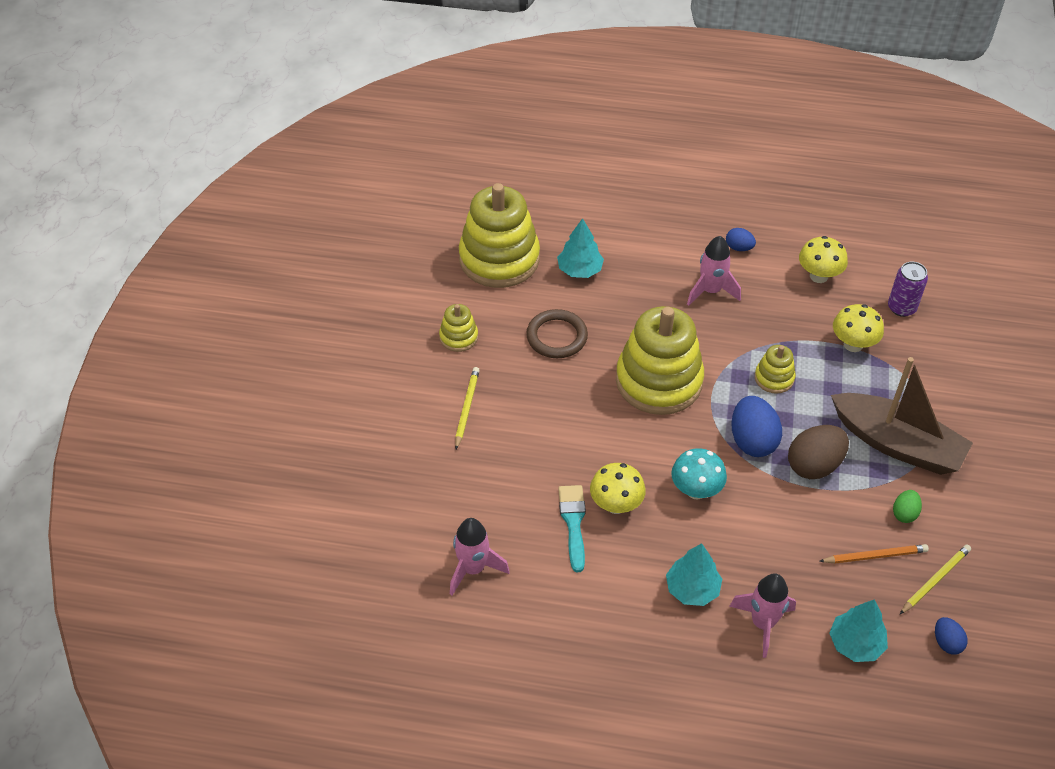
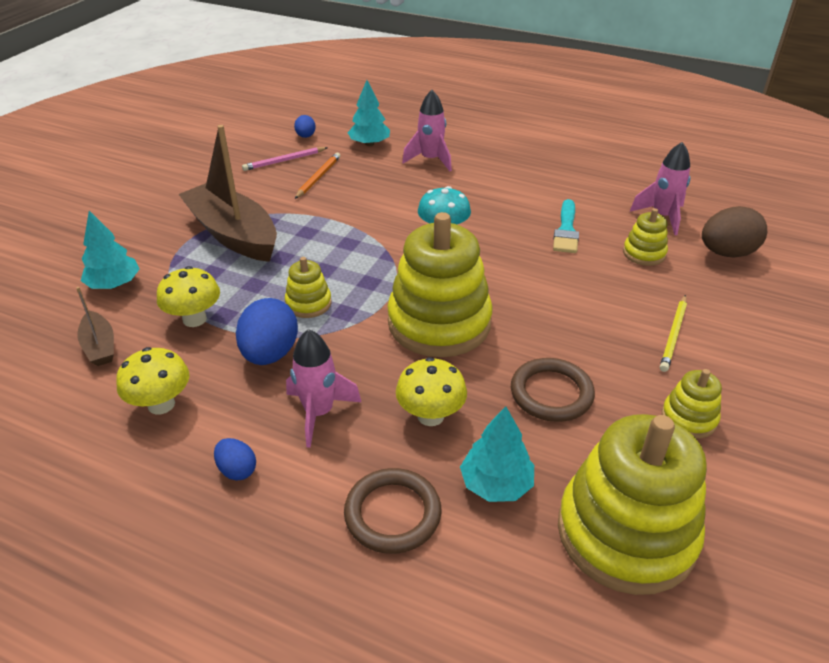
camera: 165 degrees left, 10 degrees down
(492, 504) = (644, 253): none -> yellow stacking toy
(616, 505) = (523, 235): yellow mushroom -> yellow mushroom (430, 416)
(634, 243) = (392, 514): none -> brown ring
(692, 589) = (476, 182): turquoise tree -> turquoise tree (114, 284)
(752, 441) = (368, 258): blue egg -> blue egg (270, 354)
(814, 465) = (323, 232): brown egg -> brown egg (726, 253)
(875, 556) = (318, 177): orange pencil -> orange pencil turned 105 degrees clockwise
(901, 307) = (100, 346): purple can -> brown boat
(904, 513) = (272, 194): green egg -> none
(935, 580) = (284, 161): yellow pencil -> pink pencil

